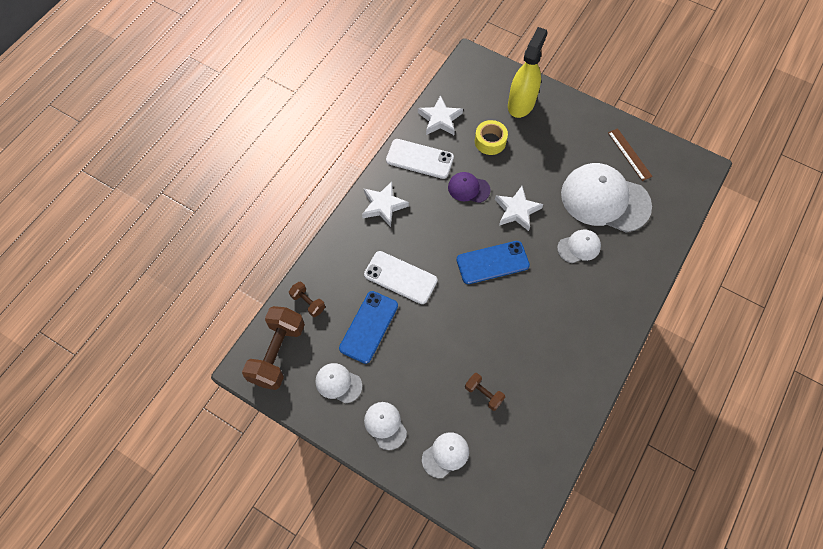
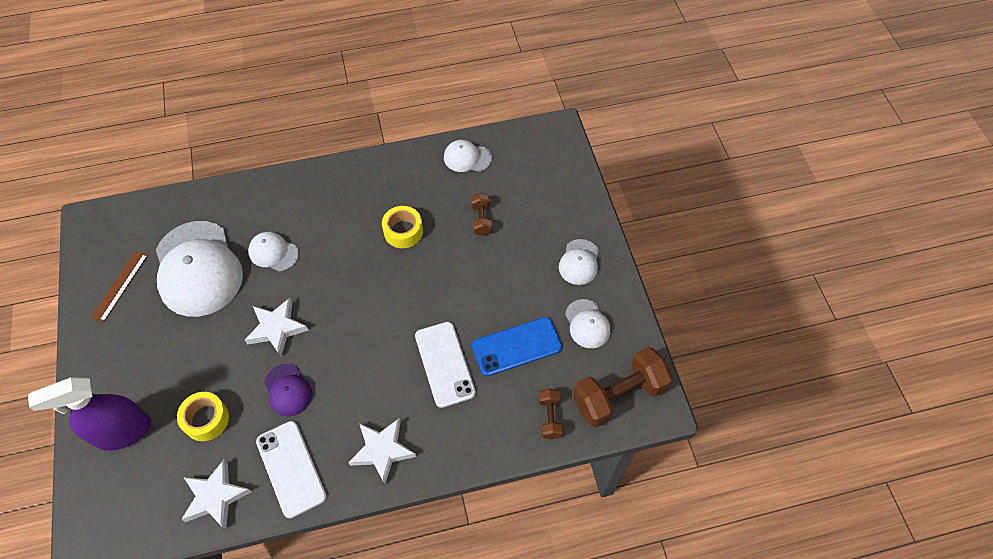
camera: 135 degrees left, 5 degrees down
(445, 455) = (554, 207): white cap -> white cap (467, 158)
(492, 262) = (354, 304): blue phone -> none
(521, 103) = (122, 431): yellow spray bottle -> purple spray bottle
(522, 335) = (403, 231): none -> yellow tape

